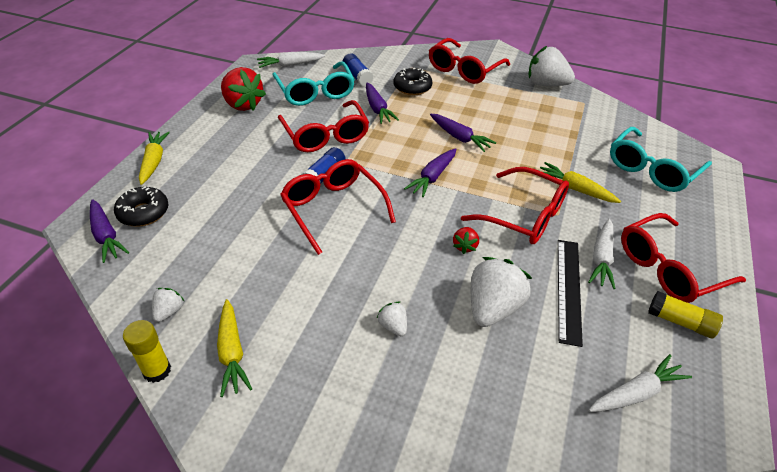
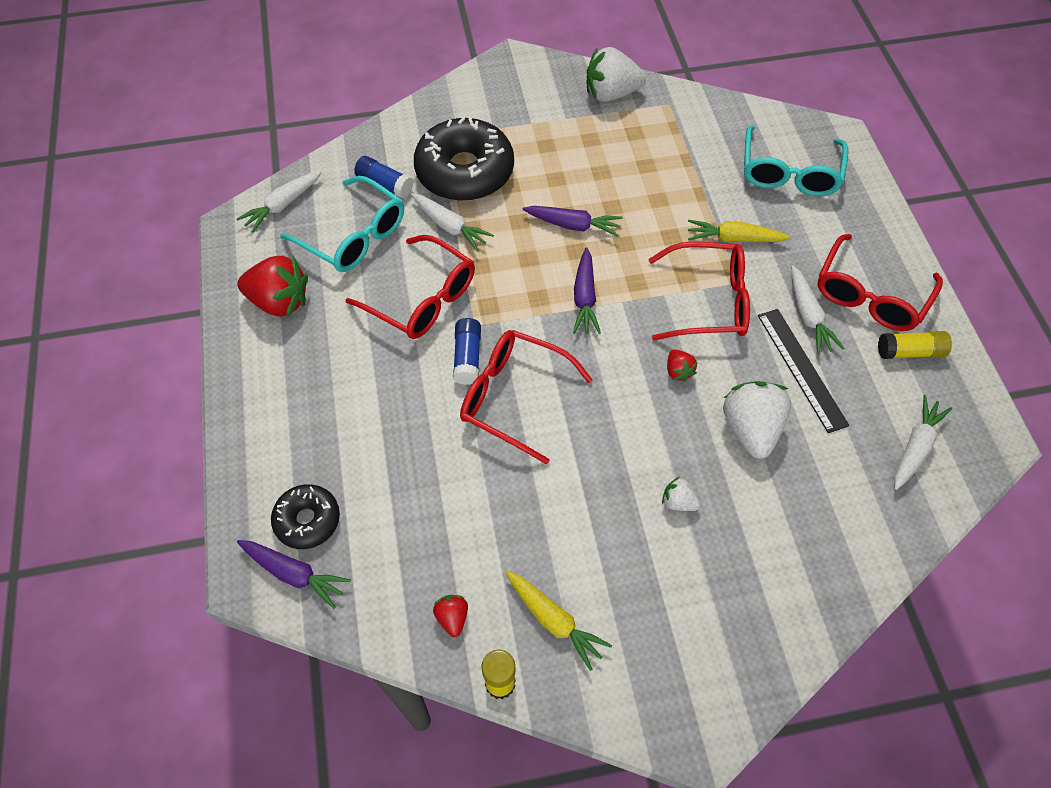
camera: 30 degrees left, 15 degrees up
(154, 162) = (250, 446): yellow carrot -> none
(169, 311) = (452, 617): white strawberry -> red strawberry
(377, 109) = (449, 226): purple carrot -> white carrot
(412, 87) = (465, 171): black donut -> black donut, size x1.86
(464, 70) = (504, 112): red glasses -> none

